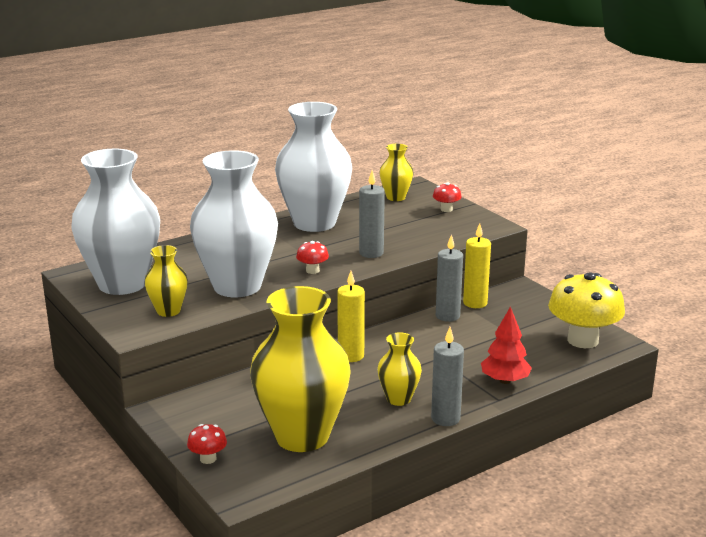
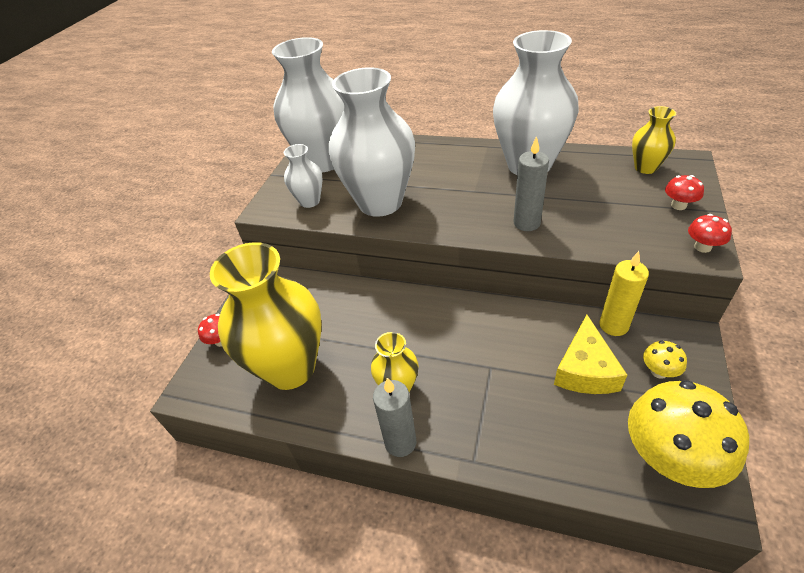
camera: 55 degrees right, 20 degrees up
(168, 311) = (309, 201): yellow vase -> white vase
(312, 270) = (452, 216): red mushroom -> red mushroom (702, 247)
(351, 356) = (429, 313): yellow candle -> none
(447, 316) = (565, 324): grey candle -> none
(491, 330) = (585, 369): none -> yellow cheese
(505, 381) = (511, 443): red tree -> none
(528, 310) = (659, 371): none -> yellow mushroom

